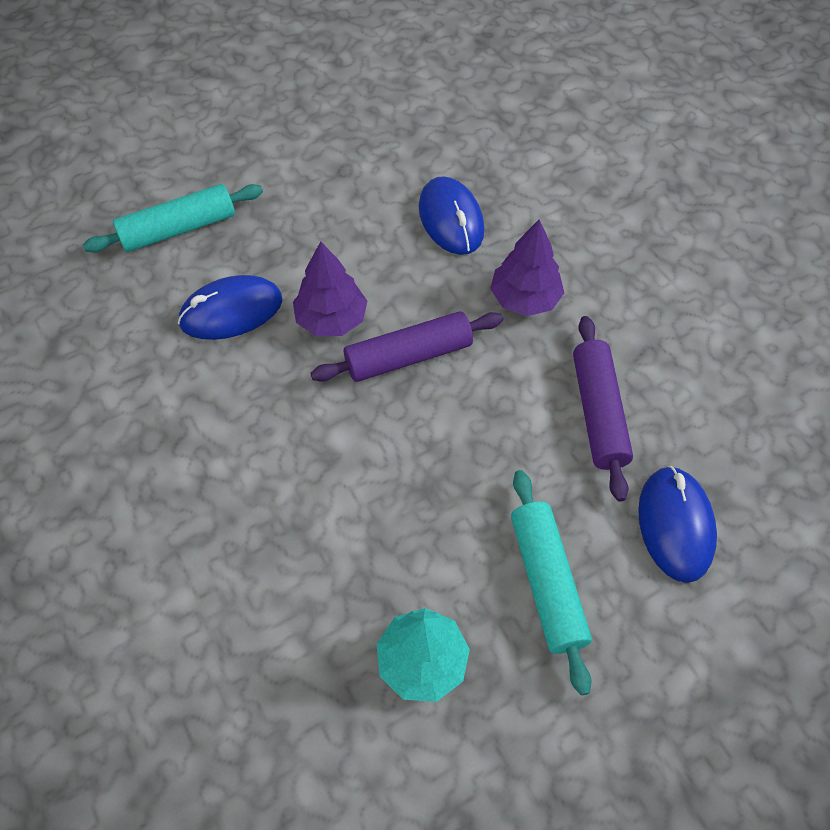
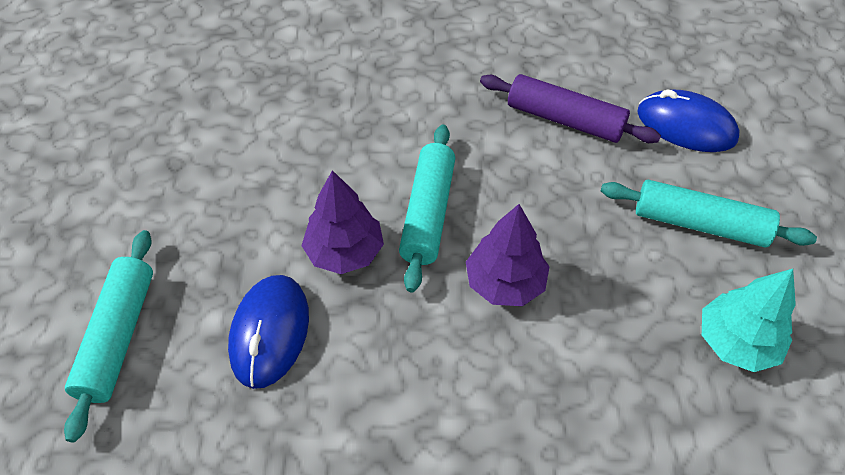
camera: 60 degrees left, 5 degrees down
(408, 356) = (428, 213): purple rolling pin -> turquoise rolling pin
(451, 219) = (303, 116): blue mouse -> none
(524, 299) = (425, 110): purple tree -> purple tree (505, 283)

